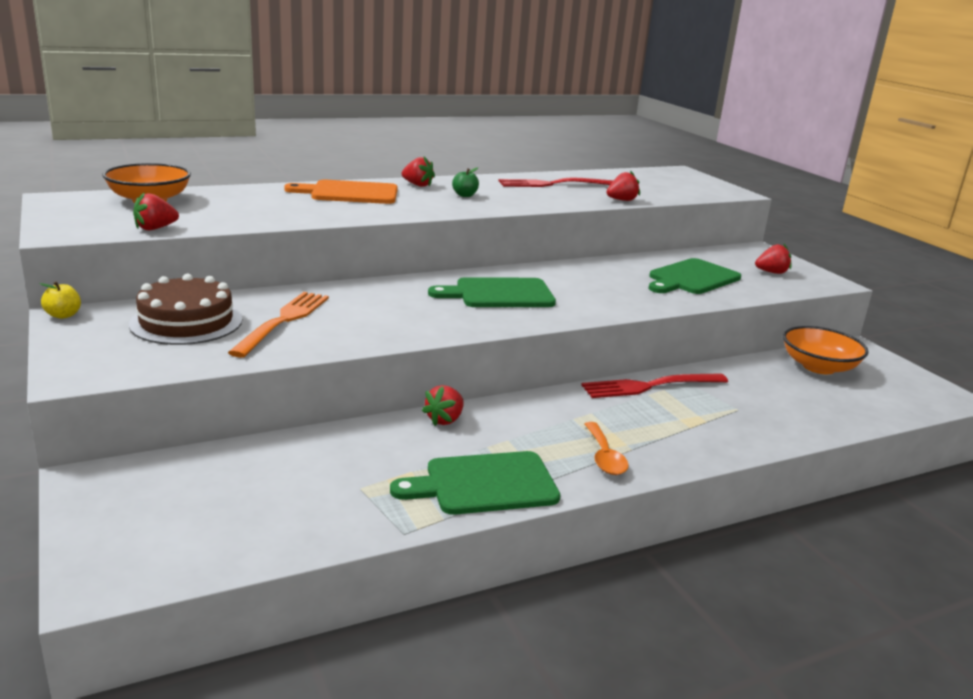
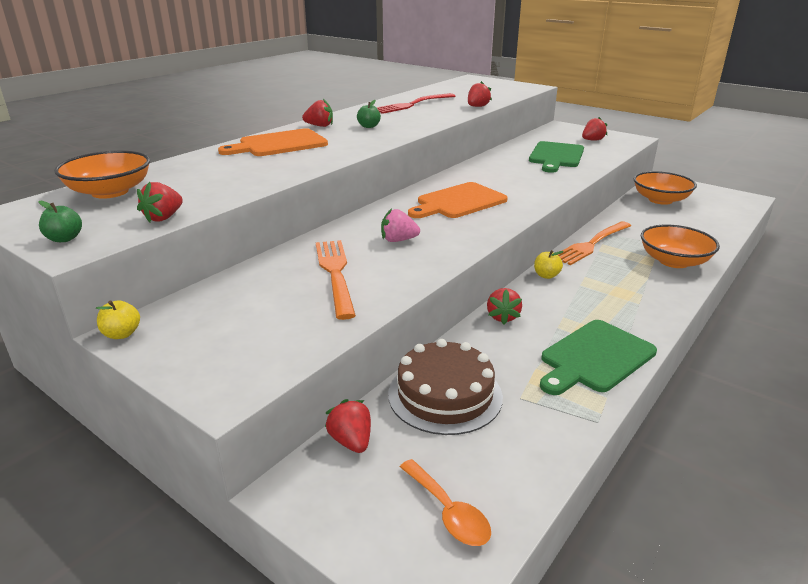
camera: 25 degrees left, 5 degrees up
(65, 225) = (64, 239): none -> green apple
(174, 464) = (351, 441): none -> red strawberry
(186, 322) = (253, 301): brown cake -> brown cake (445, 395)
(382, 311) = (398, 240): none -> pink strawberry
(499, 294) = (458, 202): green cutting board -> orange cutting board
(548, 399) = (546, 275): none -> yellow apple
(604, 457) = (635, 306): orange spoon -> orange spoon (448, 512)
(650, 386) = (591, 244): red fork -> orange fork
(726, 431) = (674, 261): none -> orange bowl

